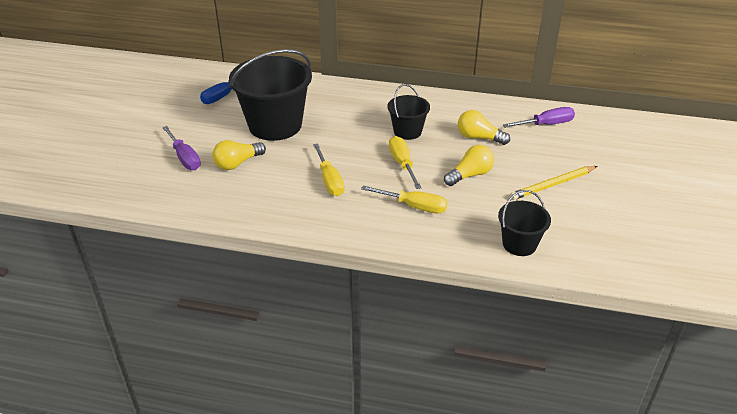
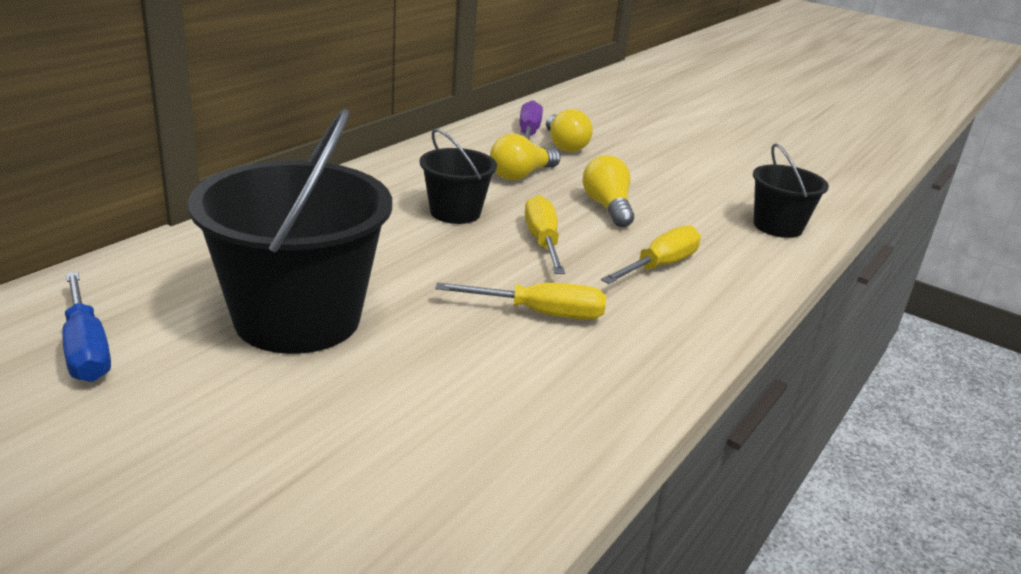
camera: 70 degrees left, 10 degrees down
(184, 157) = (296, 473): purple screwdriver -> none
(237, 163) = (395, 399): yellow light bulb -> yellow light bulb (564, 145)
(402, 164) = (542, 242): yellow screwdriver -> yellow screwdriver turned 75 degrees clockwise
(552, 185) = (663, 171): yellow pencil -> none

